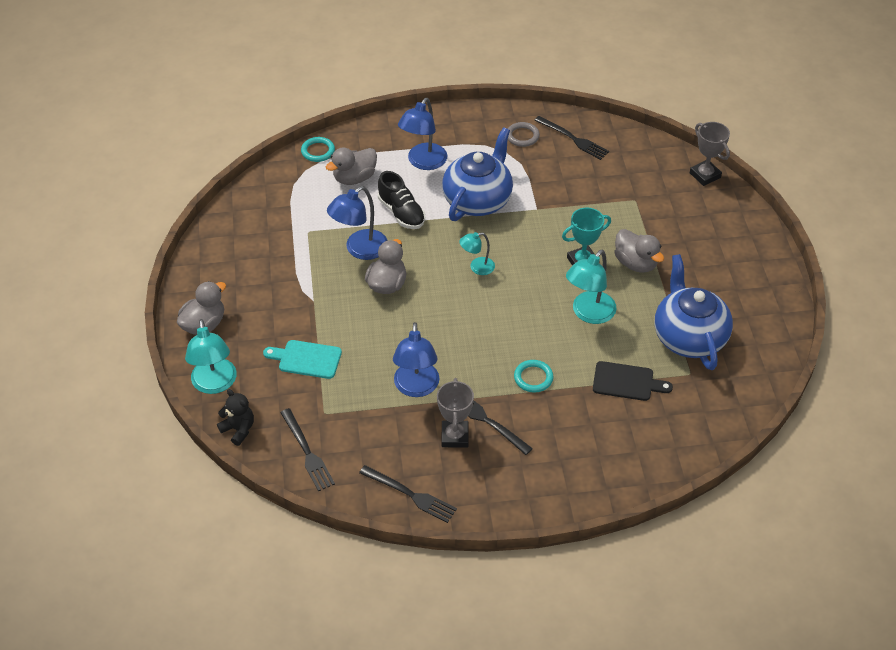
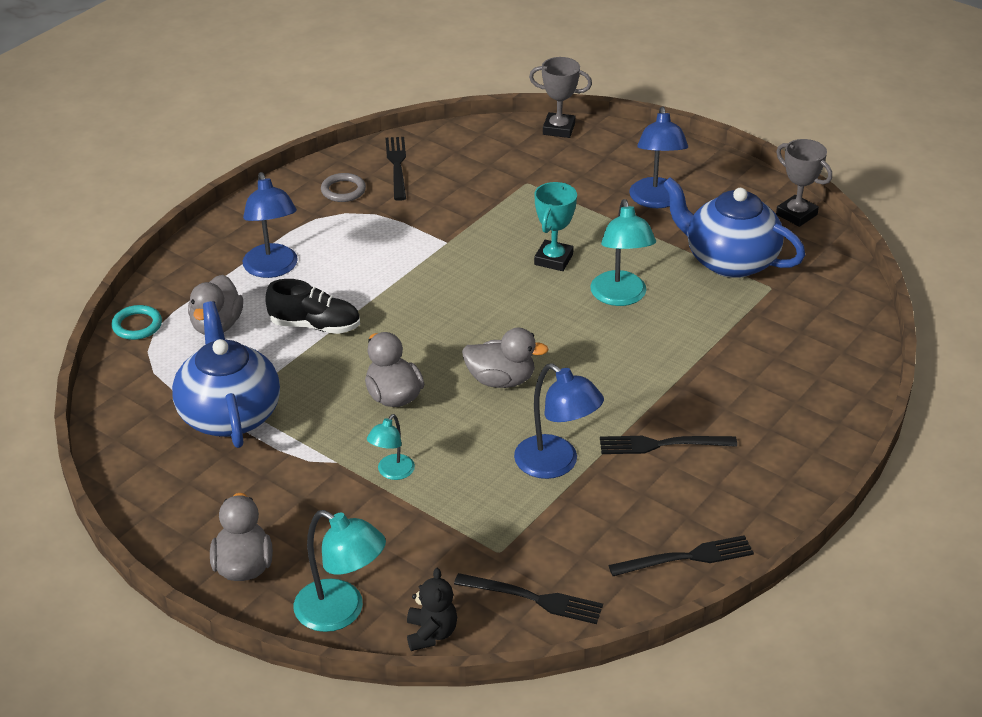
camera: 45 degrees left, 10 degrees down
(238, 429) = (431, 633): black teddy bear -> black teddy bear turned 90 degrees clockwise
(306, 359) = (408, 518): turquoise cutting board -> none
(360, 250) = (319, 384): blue lamp -> blue lamp (656, 201)
(455, 436) = (652, 478): grey trophy -> grey trophy (796, 214)
(477, 267) = (462, 325): turquoise lamp -> turquoise lamp (392, 472)
(478, 200) = (378, 268): blue teapot -> blue teapot (229, 414)
(533, 378) = (649, 380): turquoise ring -> none
(573, 139) = (397, 166): black fork -> black fork turned 90 degrees counterclockwise
(626, 382) = (731, 329): black cutting board -> none
(635, 263) = (601, 232): grey duck -> grey duck (501, 380)

